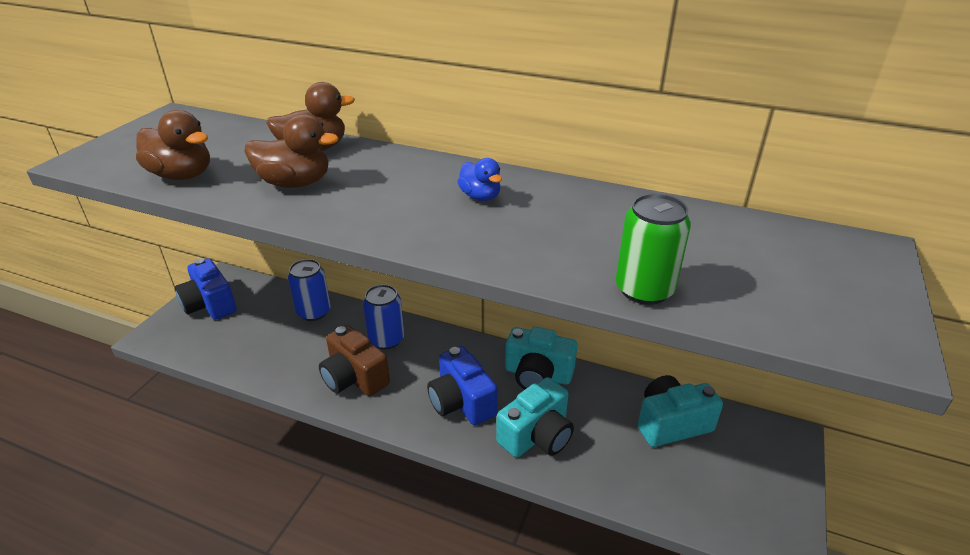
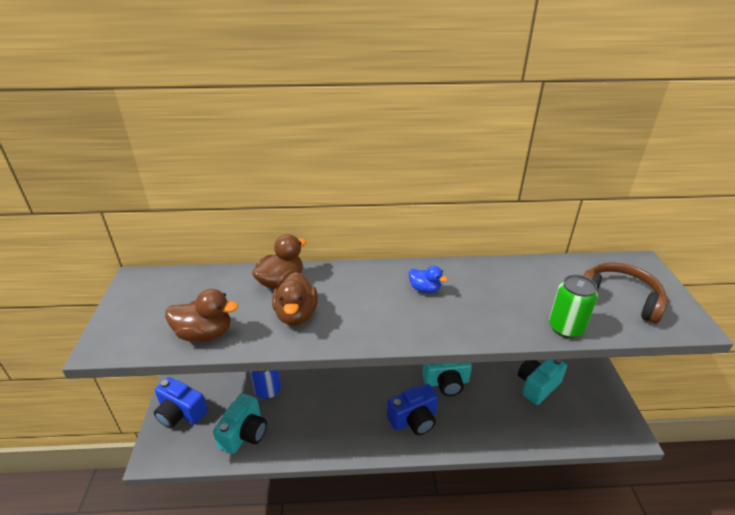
camera: 25 degrees left, 0 degrees up
(295, 183) = (296, 315): brown duck -> brown duck turned 105 degrees clockwise
(354, 378) = (333, 430): brown camera -> none
(386, 339) = (334, 393): blue can -> none
(461, 402) = (414, 419): blue camera -> blue camera turned 60 degrees counterclockwise
(537, 435) = (472, 424): turquoise camera -> turquoise camera (244, 433)
(779, 280) = (619, 298): none -> brown headphones

